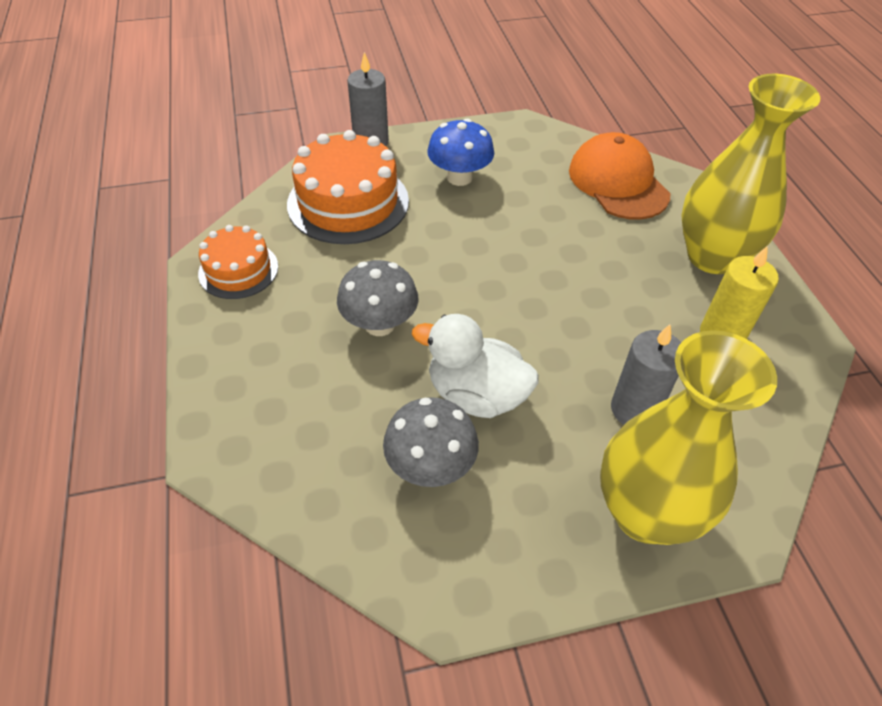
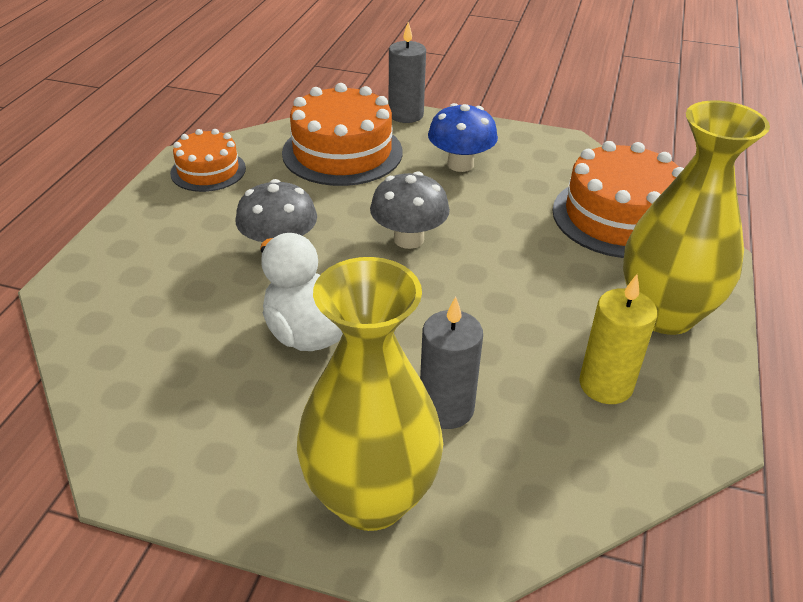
camera: 30 degrees right, 10 degrees down
(430, 466) = (216, 369): grey mushroom -> grey mushroom (409, 239)
(618, 182) = (619, 217): orange cap -> orange cake

